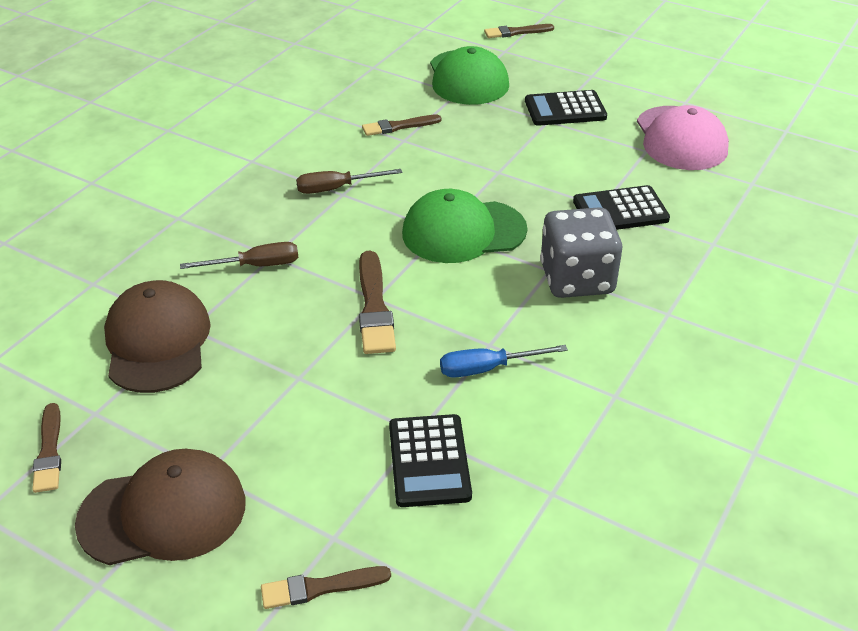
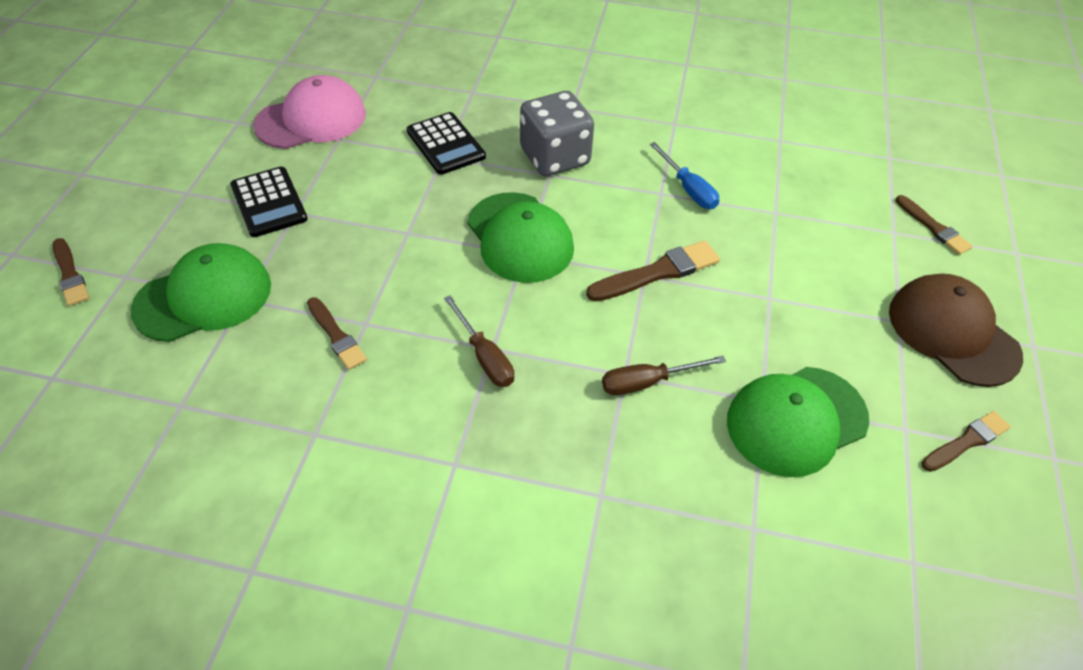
camera: 110 degrees left, 10 degrees up
(157, 342) = (796, 420): brown cap -> green cap
(256, 266) = (647, 382): brown screwdriver -> brown screwdriver turned 75 degrees counterclockwise
(429, 461) = (797, 201): black calculator -> none

